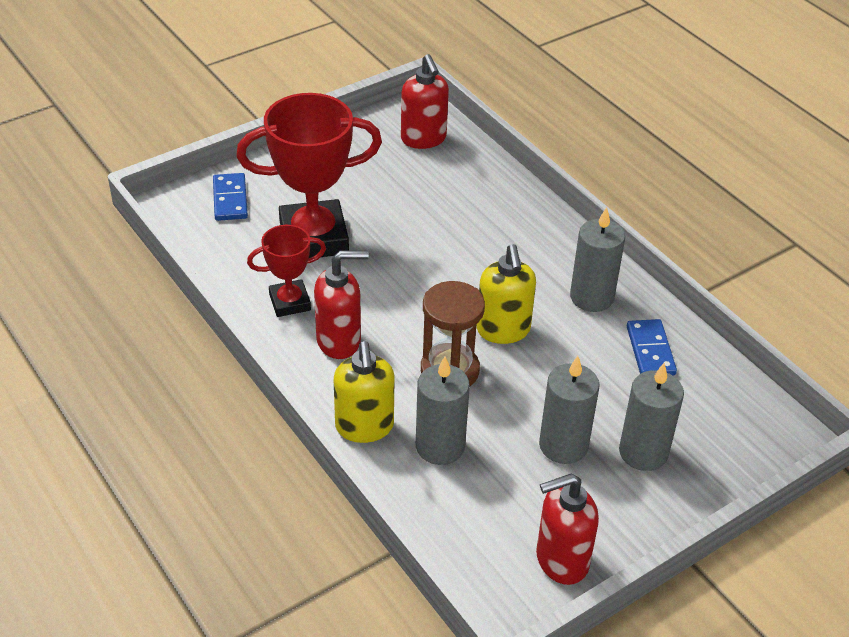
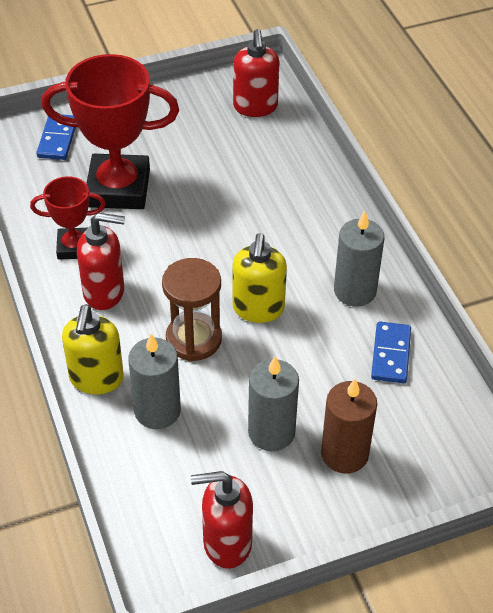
camera: 15 degrees right, 5 degrees up
(643, 452) = (344, 454): grey candle -> brown candle

